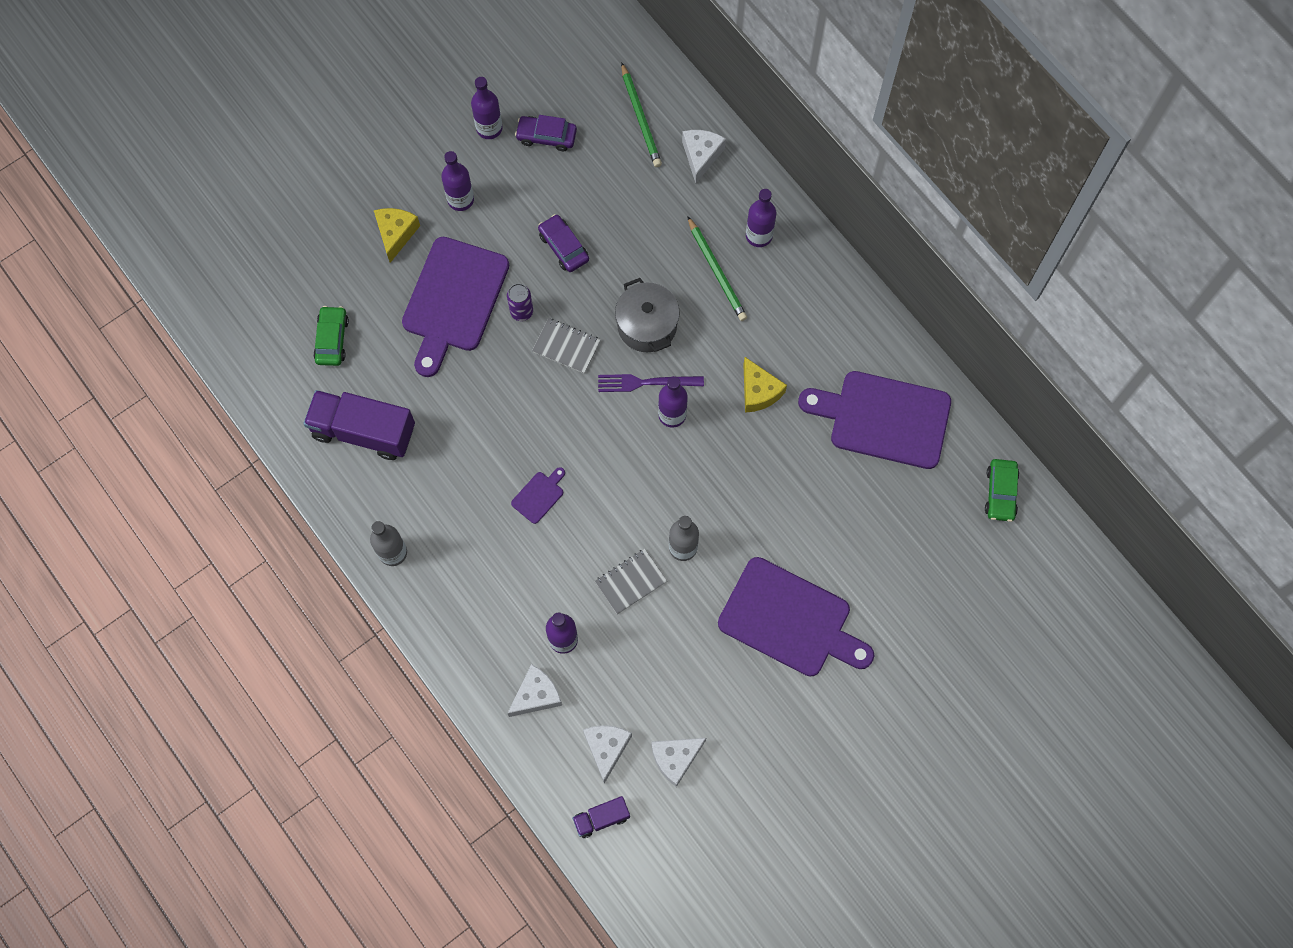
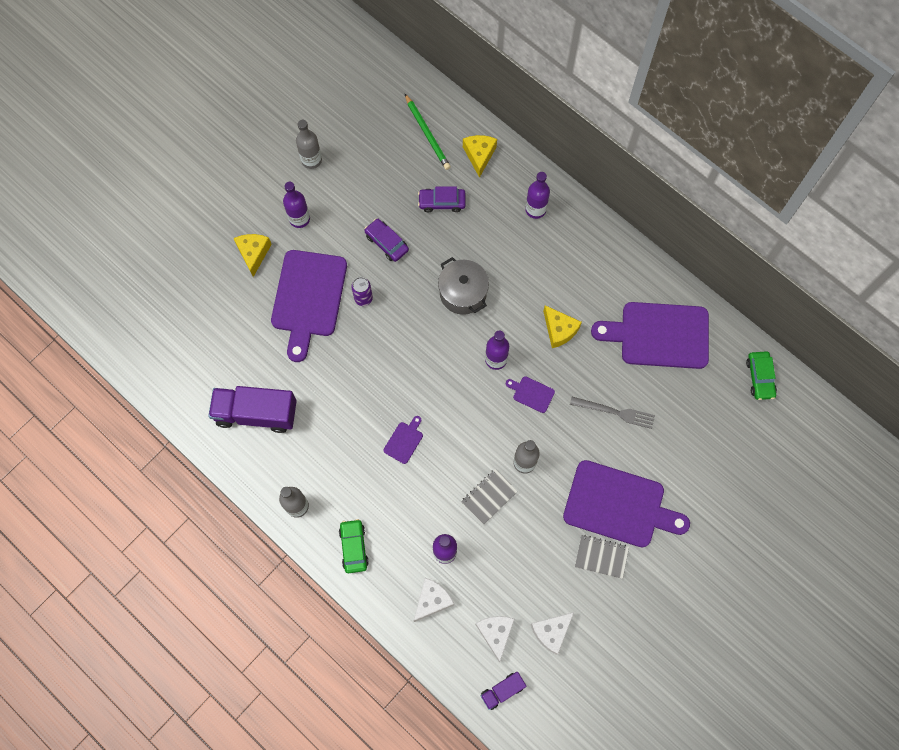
camera: 10 degrees left, 0 degrees up
(332, 339) = (218, 345): green car -> green car (354, 547)
(489, 128) = (311, 160): purple bottle -> grey bottle
(546, 136) = (357, 159): purple car -> purple car (442, 202)
(566, 346) = (403, 320): grey notebook -> grey notebook (601, 557)
(646, 382) = (471, 338): purple fork -> none
(701, 156) = (479, 155): white cheese -> yellow cheese
(708, 464) = (531, 393): none -> purple cutting board
(717, 271) = (508, 242): green pencil -> none
(809, 505) = (615, 412): none -> grey fork

